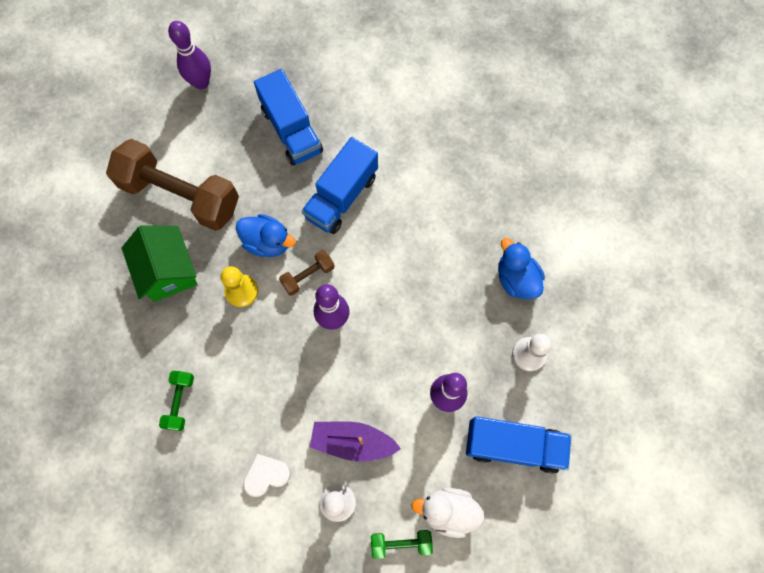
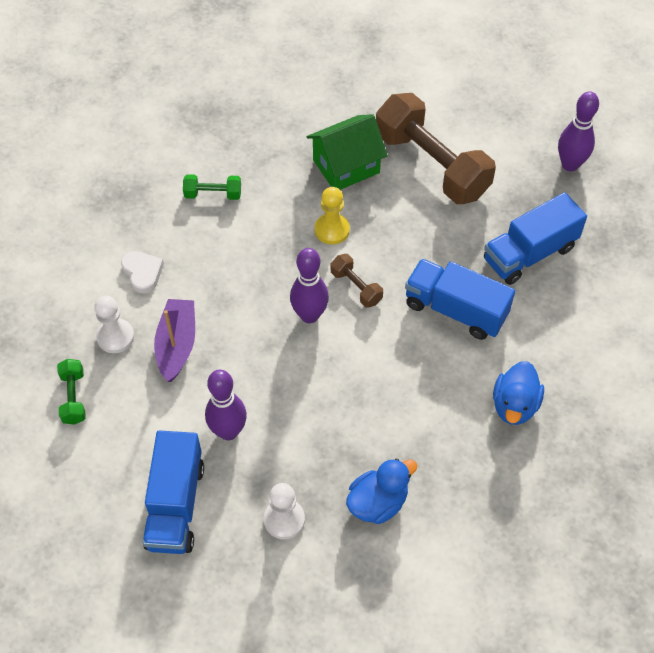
camera: 85 degrees right, 15 degrees down
(181, 195) = (431, 165): brown dumbbell -> brown dumbbell turned 60 degrees counterclockwise
(268, 242) = (389, 246): blue duck -> blue duck (514, 405)
(448, 511) = (105, 440): white duck -> none

